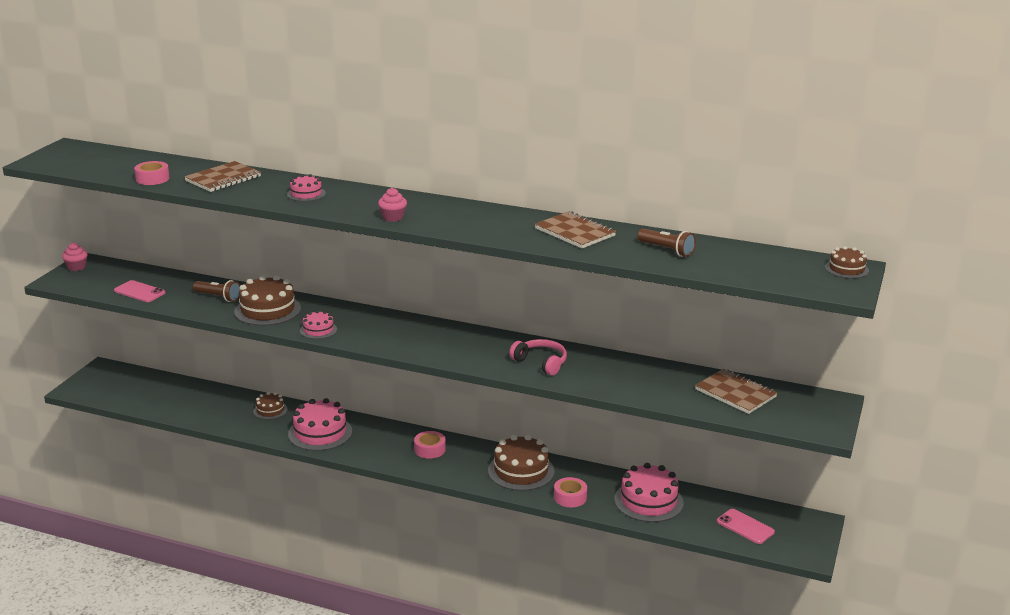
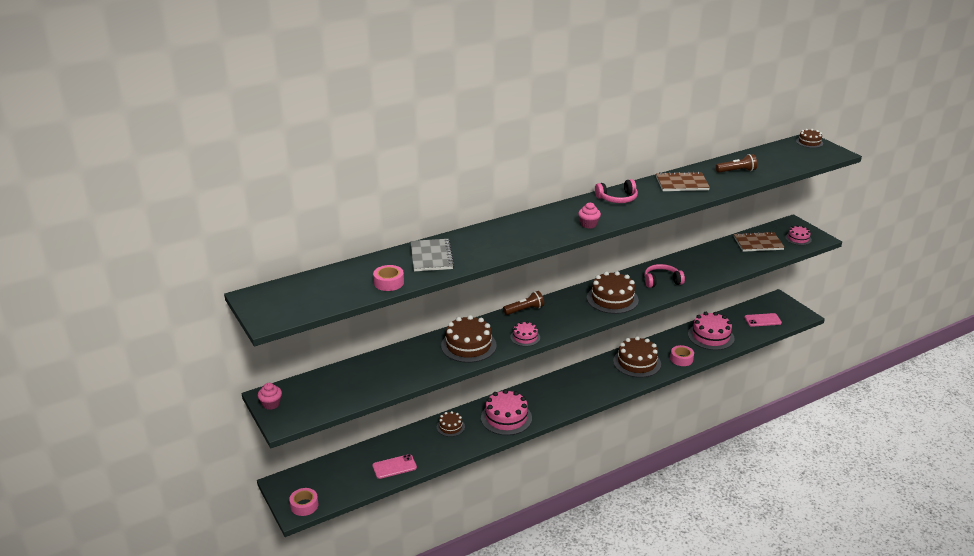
camera: 50 degrees left, 5 degrees up
(139, 292) = (362, 389): pink phone -> pink phone (394, 467)
(218, 297) = (420, 358): brown flashlight -> brown flashlight (524, 310)
(223, 179) = (431, 257): brown notebook -> grey notebook
(306, 194) = (506, 238): pink cake -> pink cake (798, 239)
(430, 449) = (576, 384): pink tape -> pink tape (304, 505)
(458, 348) = (612, 299): none -> brown cake
(478, 214) = (617, 198): none -> pink headphones

